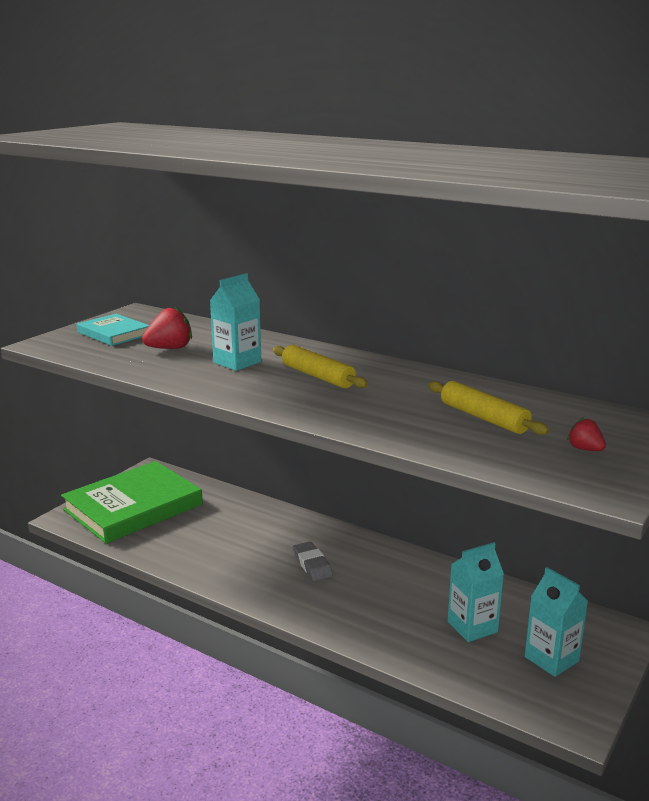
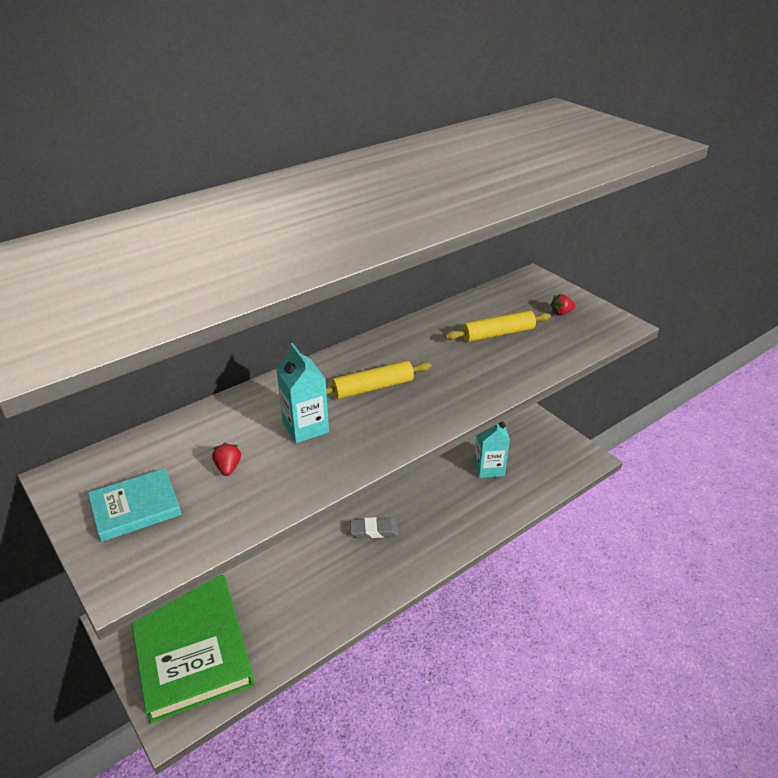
camera: 70 degrees left, 15 degrees up
(170, 348) = (228, 468): red strawberry -> red strawberry, size x0.58
(551, 659) = (532, 445): turquoise carton -> none

